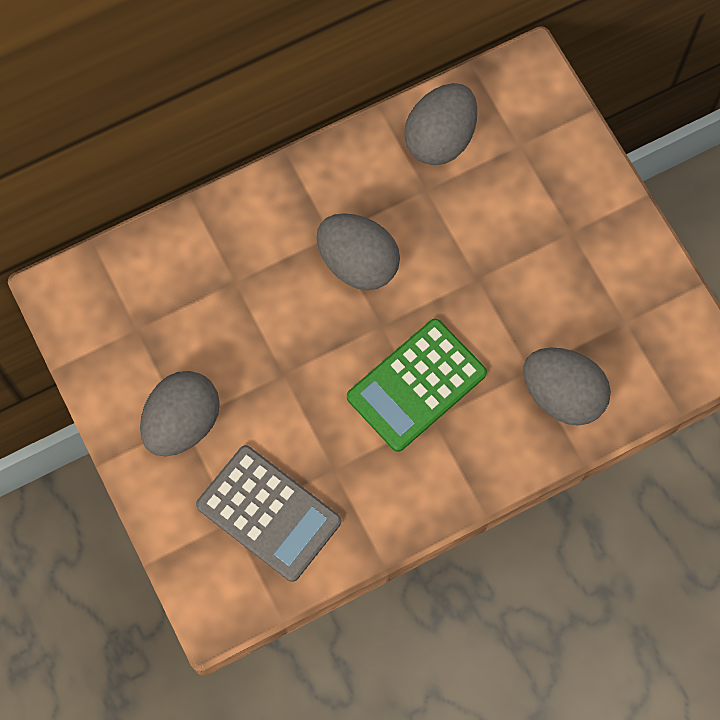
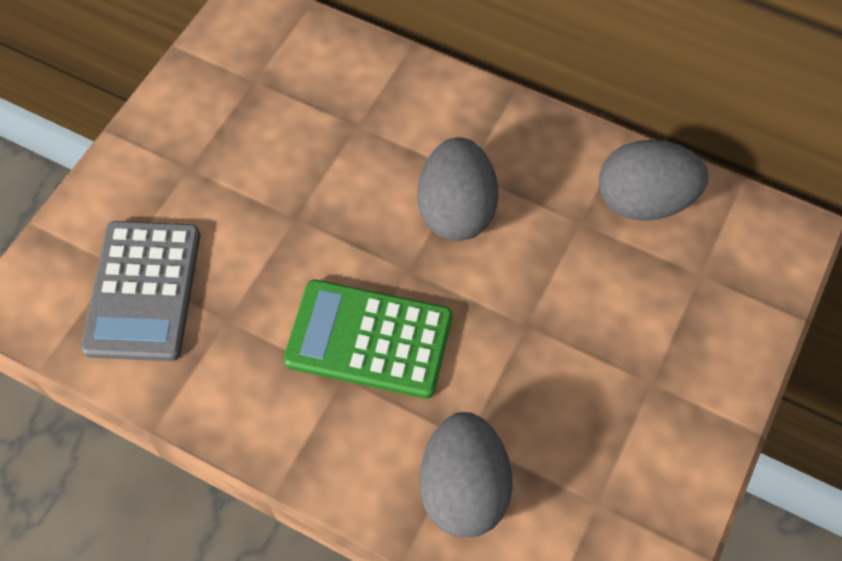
camera: 55 degrees right, 10 degrees down
(182, 423) = (188, 167): grey egg -> none

